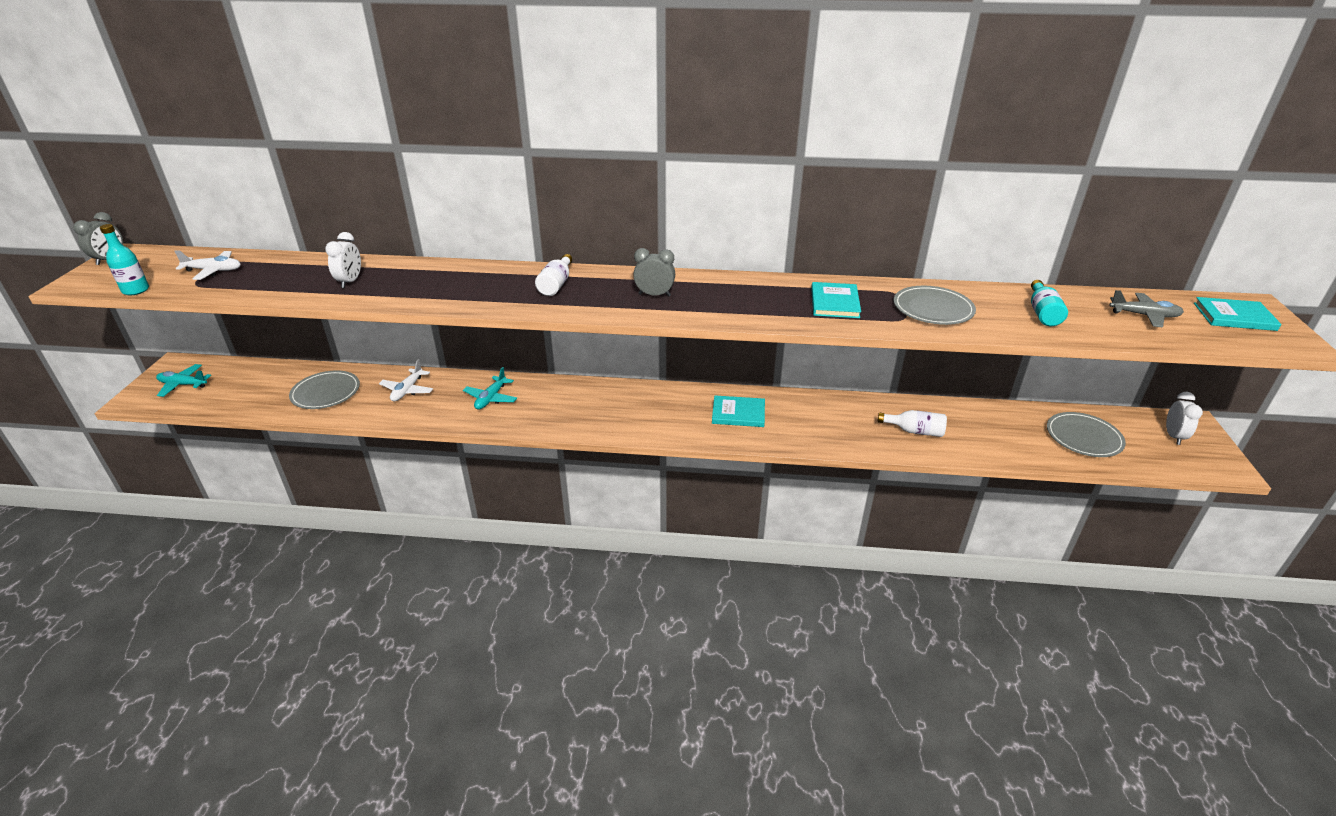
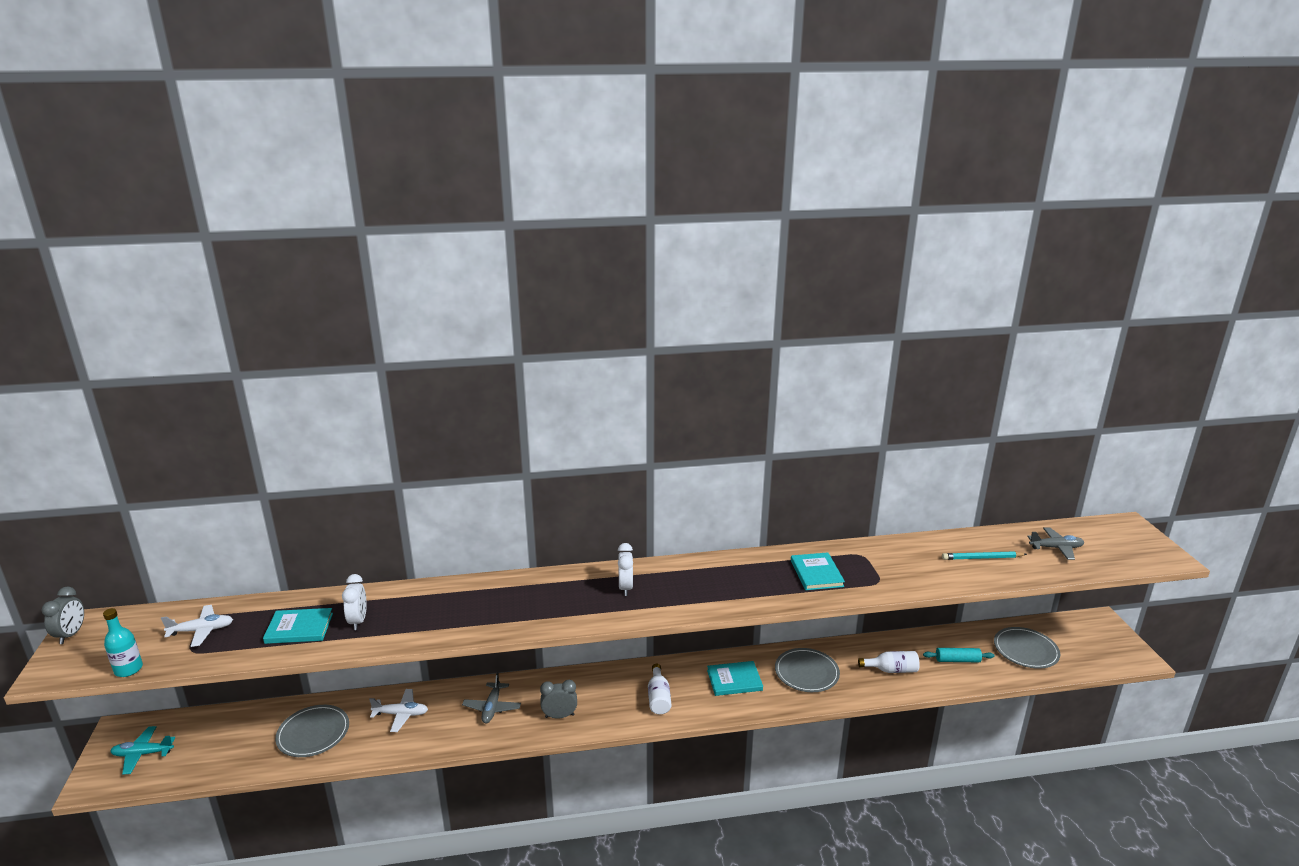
camera: 15 degrees left, 10 degrees down
(407, 390) = (401, 714): white plane -> white plane turned 90 degrees counterclockwise
(491, 398) = (492, 707): turquoise plane -> grey plane
(556, 285) = (564, 592): white bottle -> white bottle (658, 698)
(654, 295) = (659, 590): grey clock -> grey clock (559, 716)
(933, 309) = (897, 567): grey plate -> grey plate (806, 672)
(996, 434) = (957, 660): none -> turquoise rolling pin
(1042, 313) = (982, 558): turquoise bottle -> turquoise pencil
(1173, 436) = (1091, 636): white clock -> white clock (625, 588)
(1234, 316) = (1118, 538): turquoise book -> turquoise book (299, 628)

